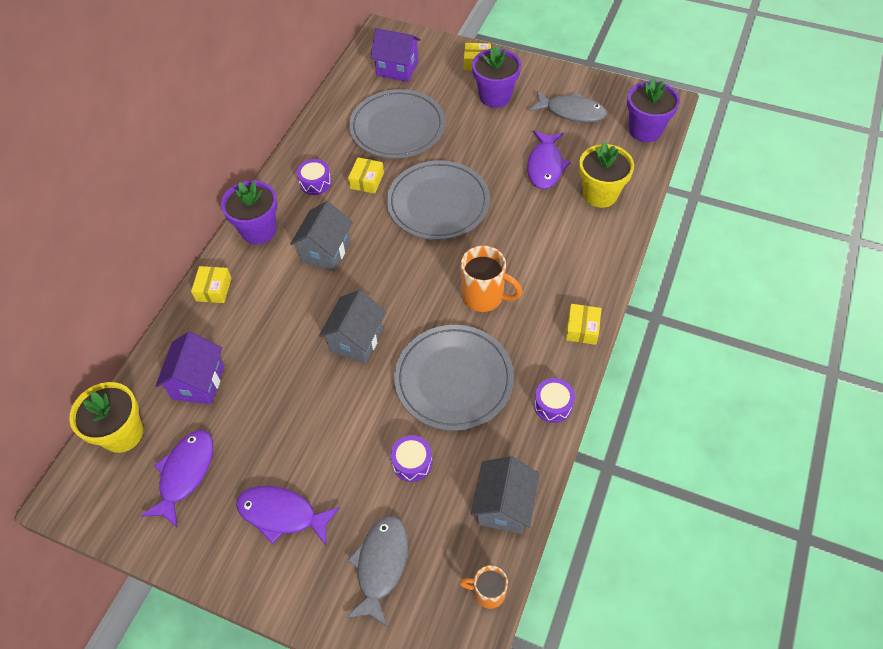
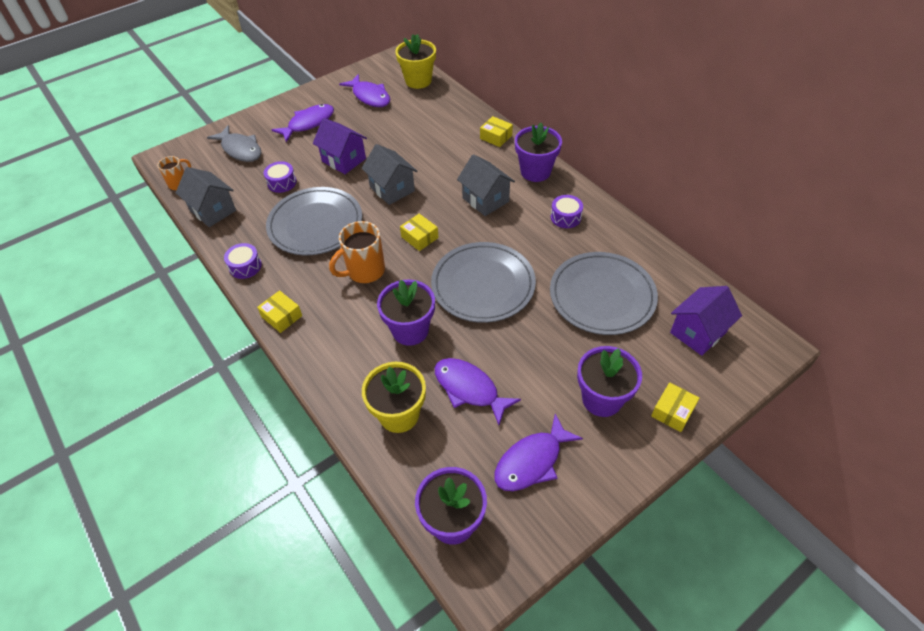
camera: 120 degrees right, 5 degrees down
(198, 382) = (426, 114): purple house -> purple house (344, 160)
(367, 181) = (545, 249): yellow box -> yellow box (419, 237)
(522, 227) = (410, 330): none -> purple flower pot
(571, 112) = (532, 461): grey fish -> purple fish

